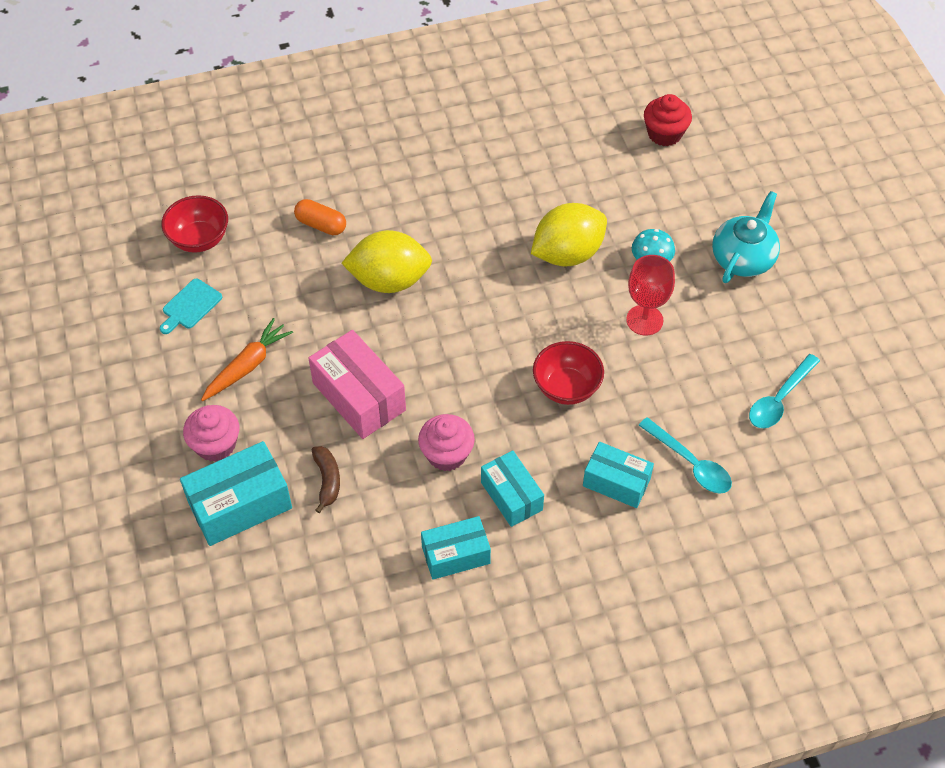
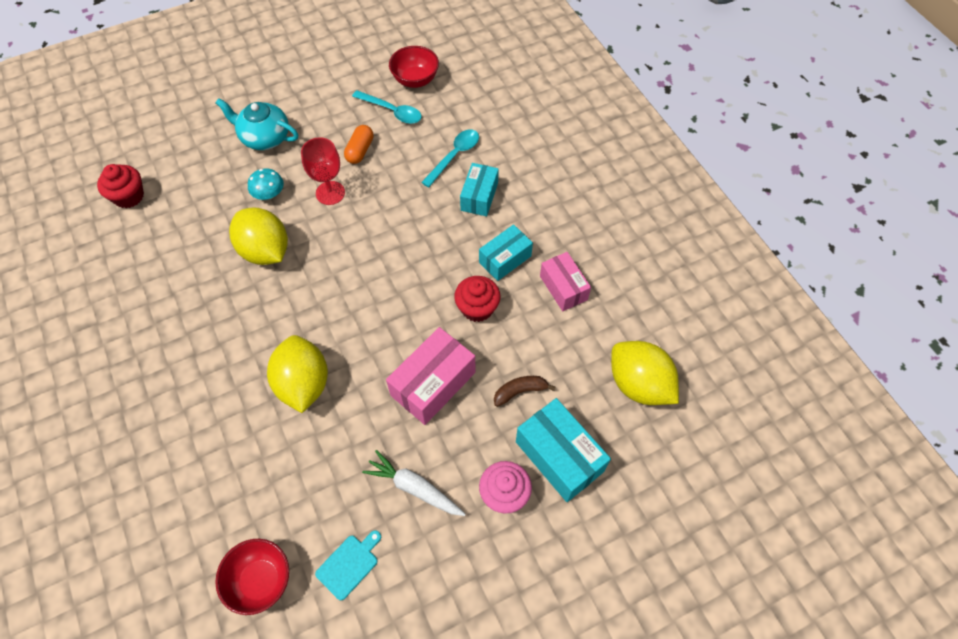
camera: 100 degrees left, 5 degrees up
(190, 306) = (349, 564): turquoise cutting board -> turquoise cutting board turned 75 degrees counterclockwise
(247, 366) = (414, 488): orange carrot -> white carrot
(302, 610) = (638, 384): none -> yellow lemon
(321, 225) = (238, 459): orange capsule -> orange capsule (360, 150)
(446, 454) = (477, 308): pink cupcake -> red cupcake
(456, 555) = (563, 288): turquoise box -> pink box
(566, 387) = (401, 236): red bowl -> red bowl (415, 80)

